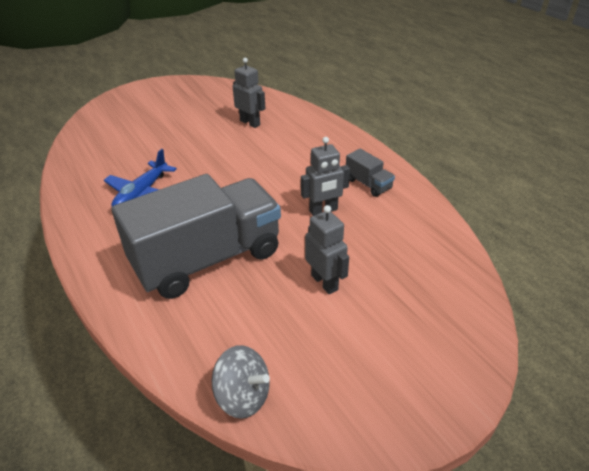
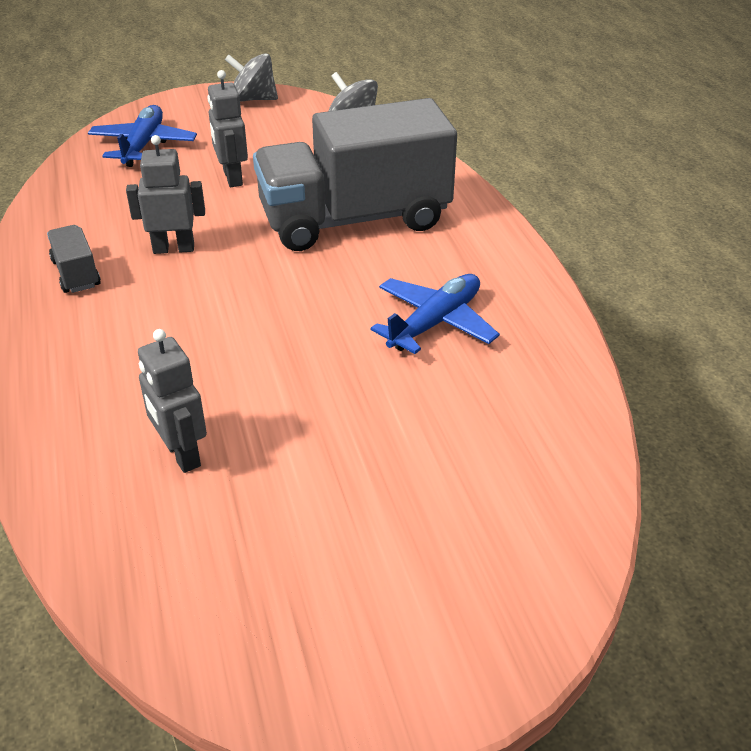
camera: 165 degrees left, 0 degrees up
(379, 419) = (253, 99): none -> grey spinning top
(432, 306) = (143, 145): none -> blue plane

